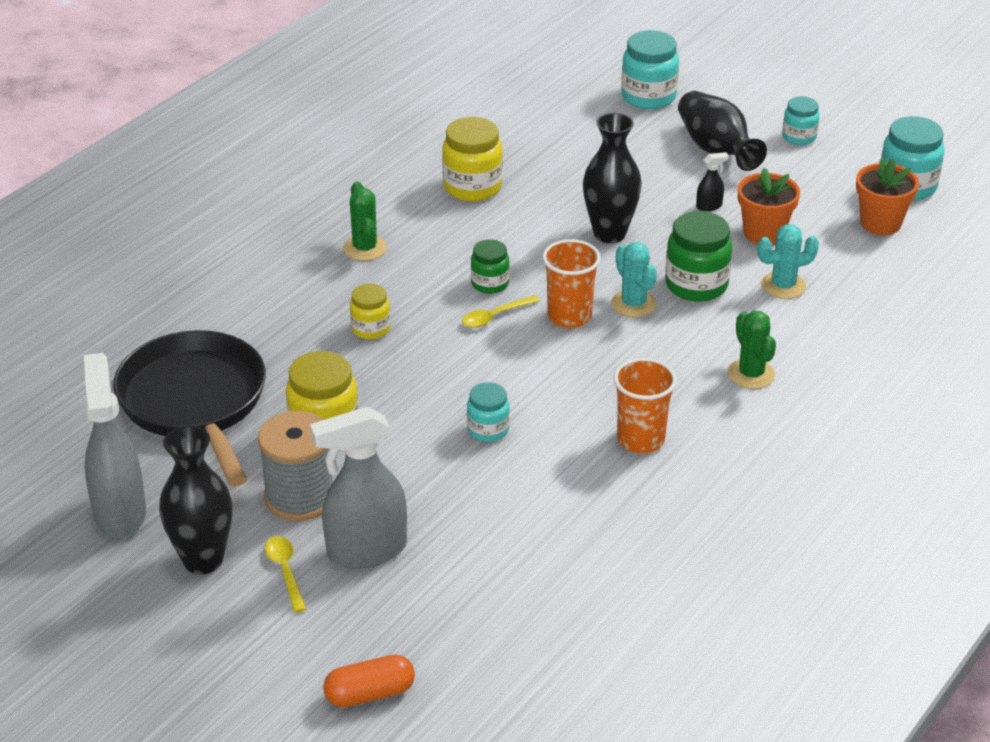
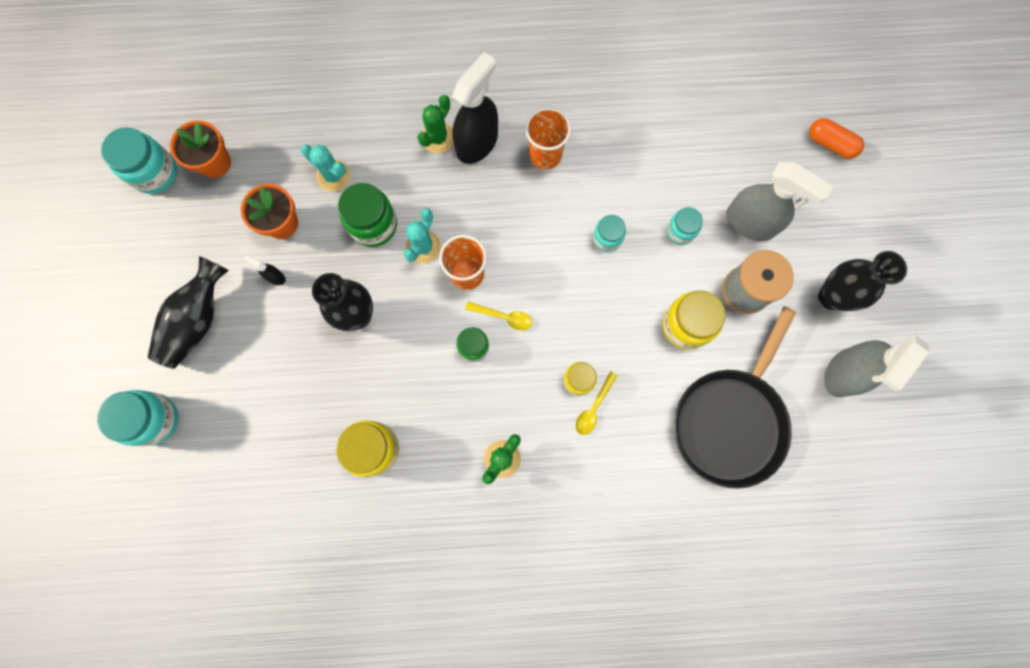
camera: 130 degrees left, 40 degrees up
(285, 571) = (799, 249): yellow spoon -> yellow spoon (593, 408)
(713, 399) = (477, 142): none -> black spray bottle
(799, 137) = (137, 278): turquoise jar -> turquoise jar (680, 231)

